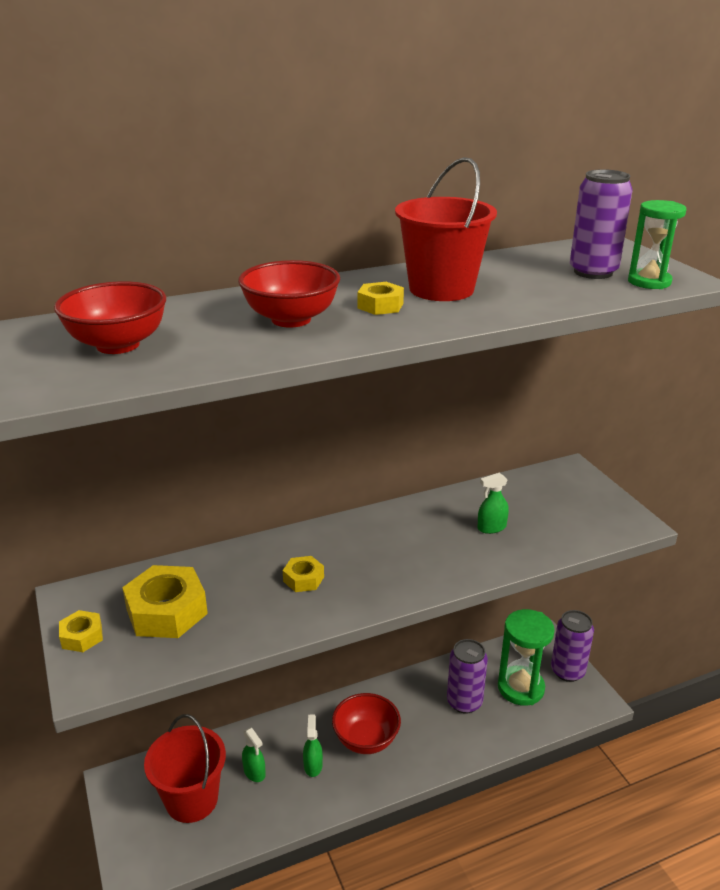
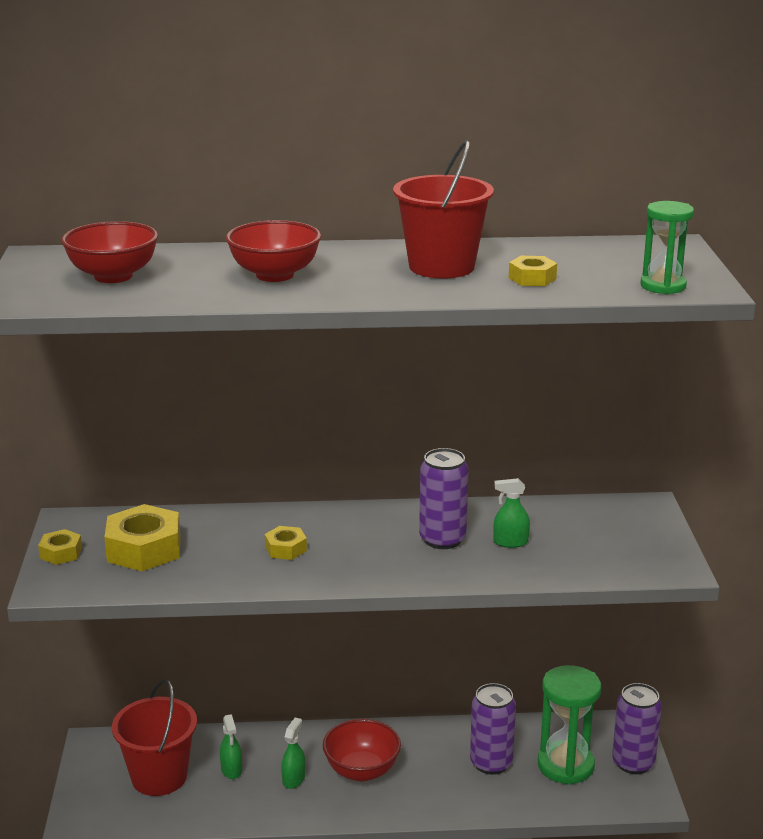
camera: 20 degrees right, 5 degrees down
(380, 305) = (367, 274): yellow nut -> yellow nut (532, 278)
(593, 272) = (616, 270): purple can -> purple can (442, 539)

